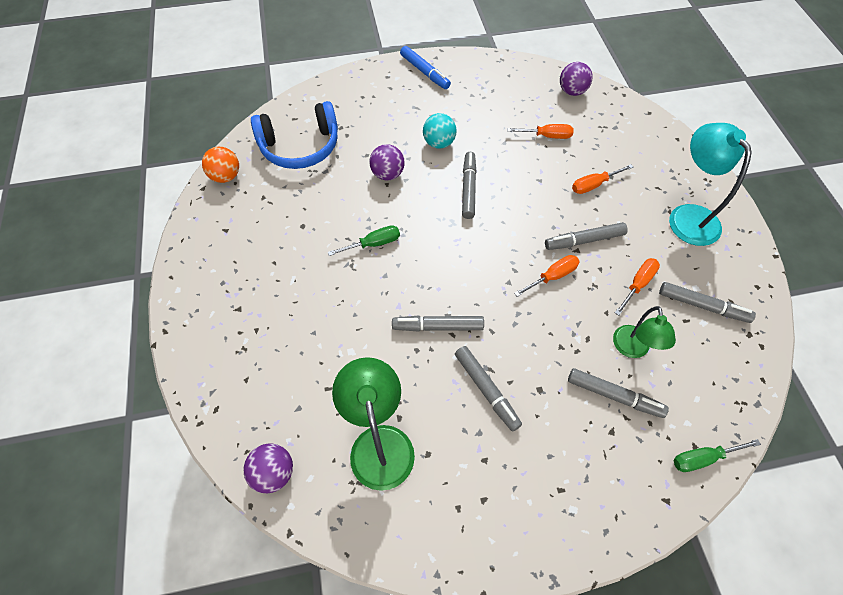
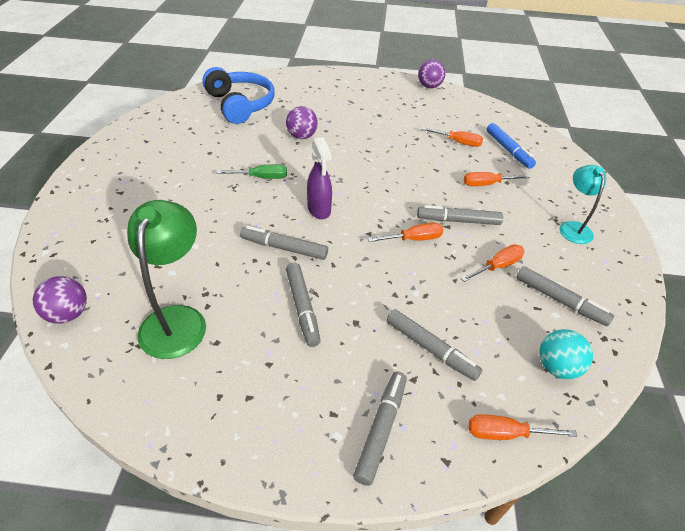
camera: 15 degrees right, 15 degrees down
(226, 176) = (169, 109): orange ball -> none
(300, 146) = (240, 105): blue headphones -> blue headphones turned 120 degrees counterclockwise
(425, 72) = (371, 82): blue marker -> blue marker (508, 150)
(439, 143) = (358, 127): turquoise ball -> turquoise ball (557, 367)
(449, 268) = (319, 210): none -> purple spray bottle
(468, 188) = (367, 161): grey marker -> grey marker (381, 429)
(572, 91) = (496, 119): purple ball -> purple ball (429, 86)
(632, 349) = (468, 316): green lamp -> none
(688, 216) = (573, 227): turquoise lamp -> turquoise lamp, size x0.63
(703, 458) = (506, 433): green screwdriver -> orange screwdriver

